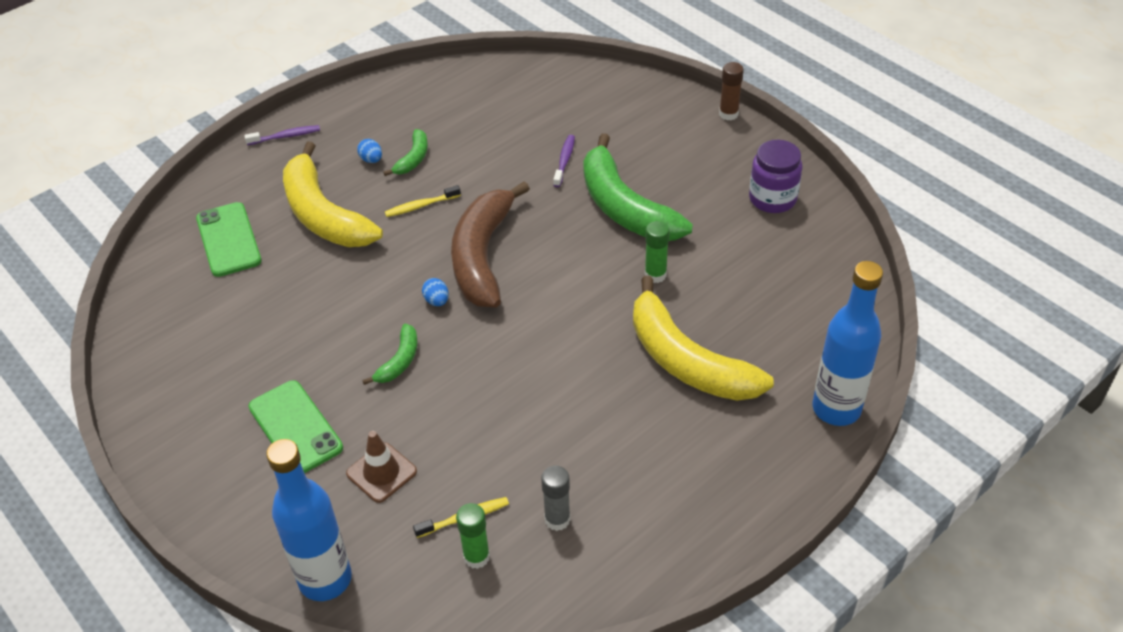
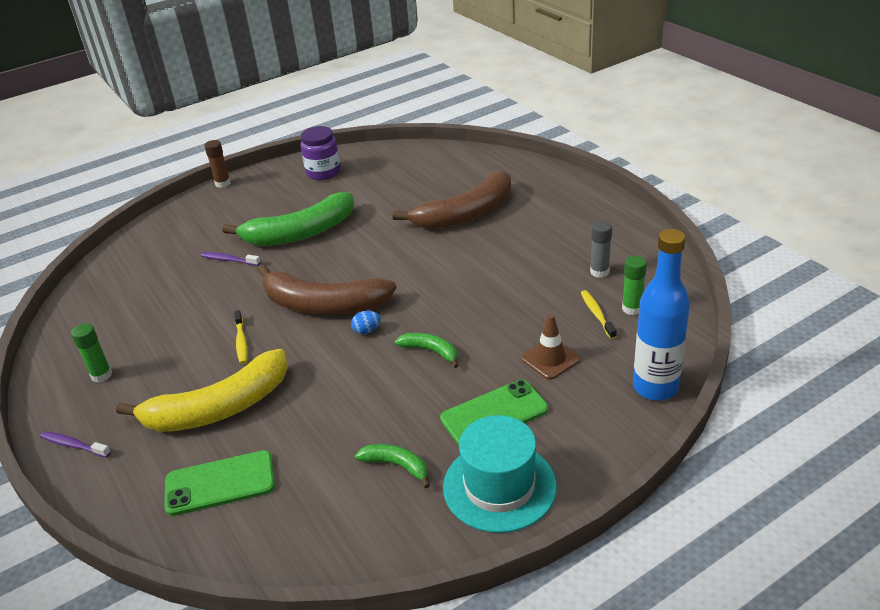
camera: 80 degrees left, 10 degrees down
(195, 441) = (499, 486): none -> turquoise hat
(286, 136) = (73, 445): purple toothbrush -> purple toothbrush turned 60 degrees counterclockwise
(371, 160) = (155, 376): blue egg -> none
(413, 159) = (172, 347): green banana -> green banana (397, 466)
(655, 275) = (379, 222): green glue stick -> green glue stick (101, 375)
(686, 361) = (466, 214): yellow banana -> brown banana
(836, 409) = (518, 164): blue bottle -> none

